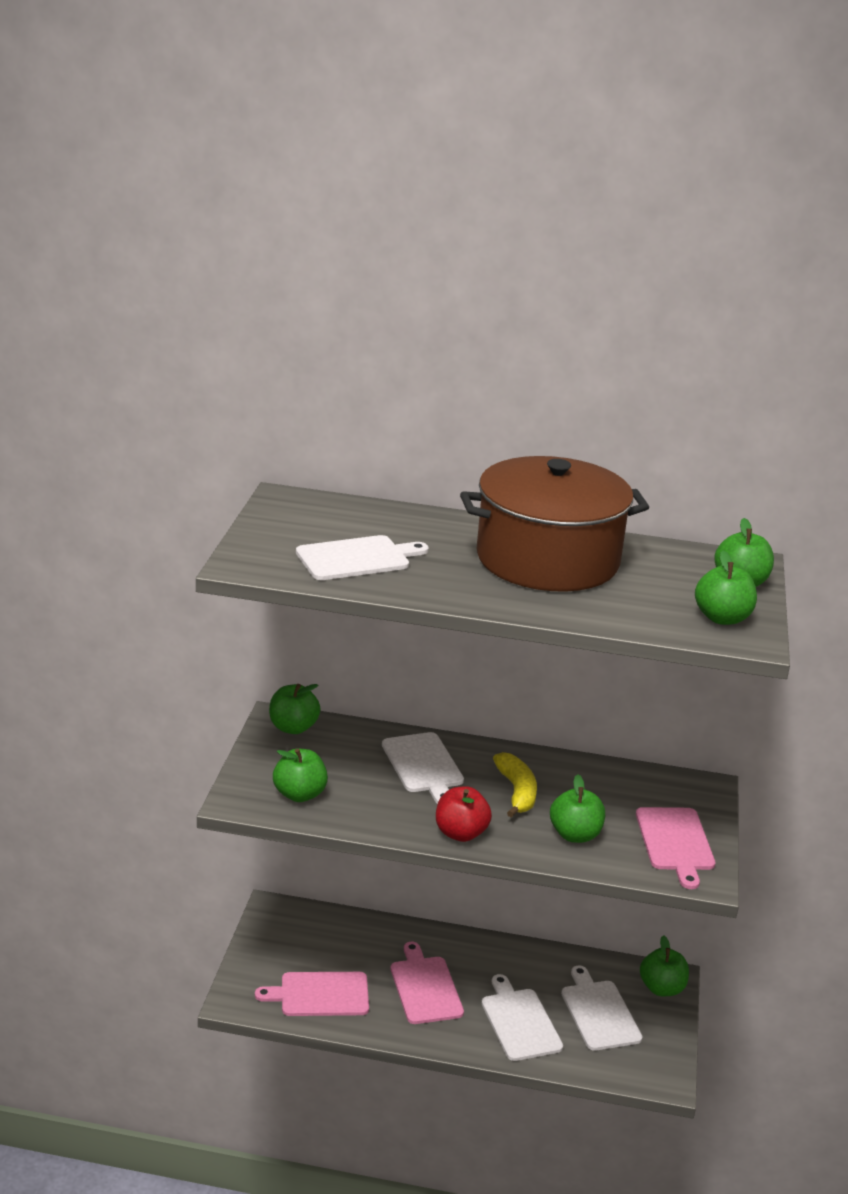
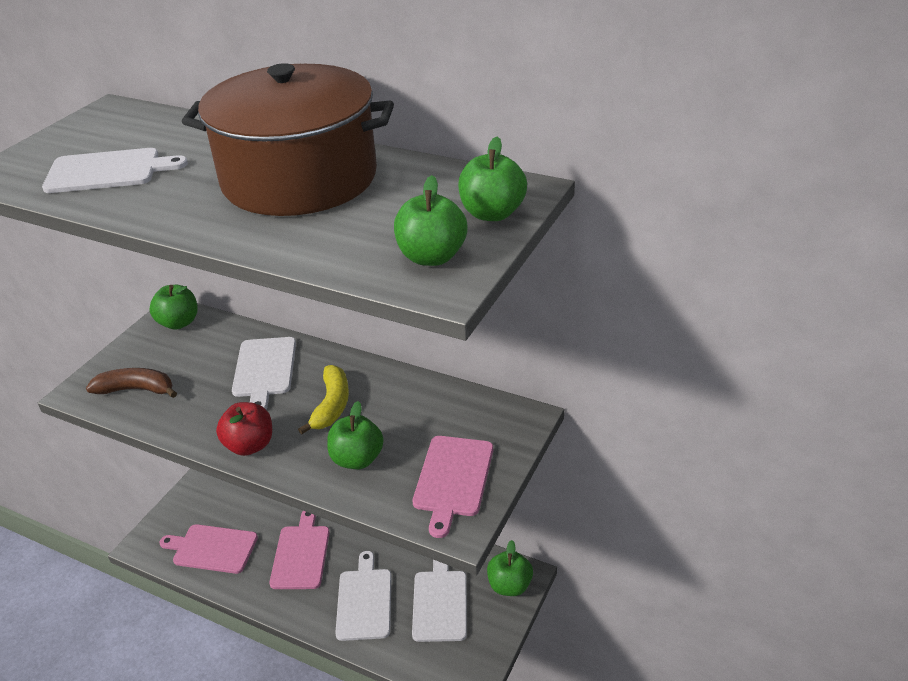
camera: 20 degrees right, 10 degrees up
(299, 794) = (136, 389): green apple -> brown banana

